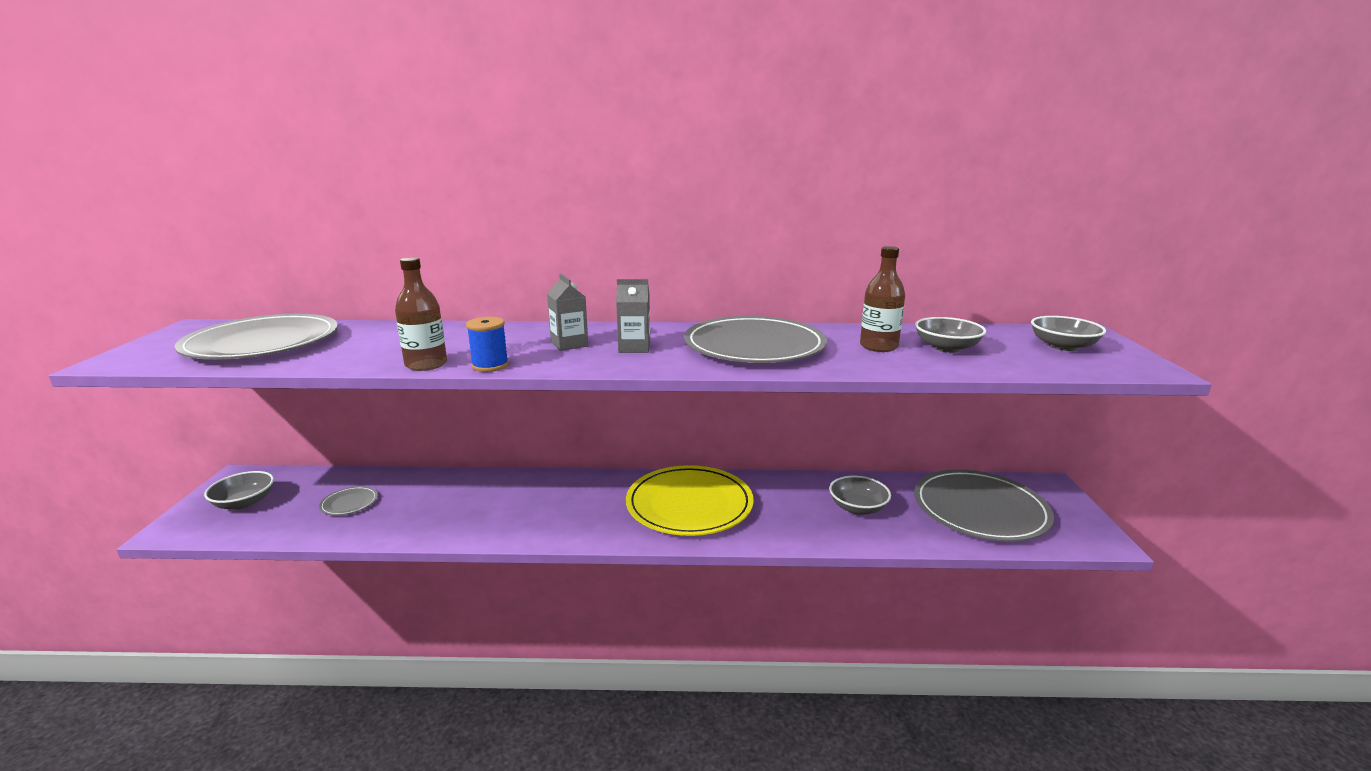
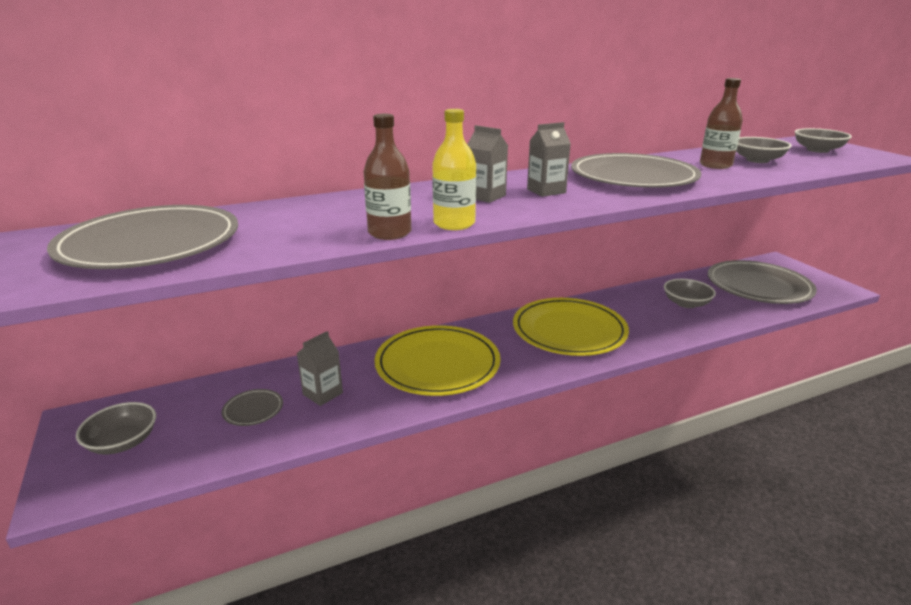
camera: 25 degrees left, 5 degrees up
(411, 505) = (323, 394): none -> grey carton
(490, 365) = (454, 224): blue spool -> yellow bottle
(529, 504) = (437, 364): none -> yellow plate

